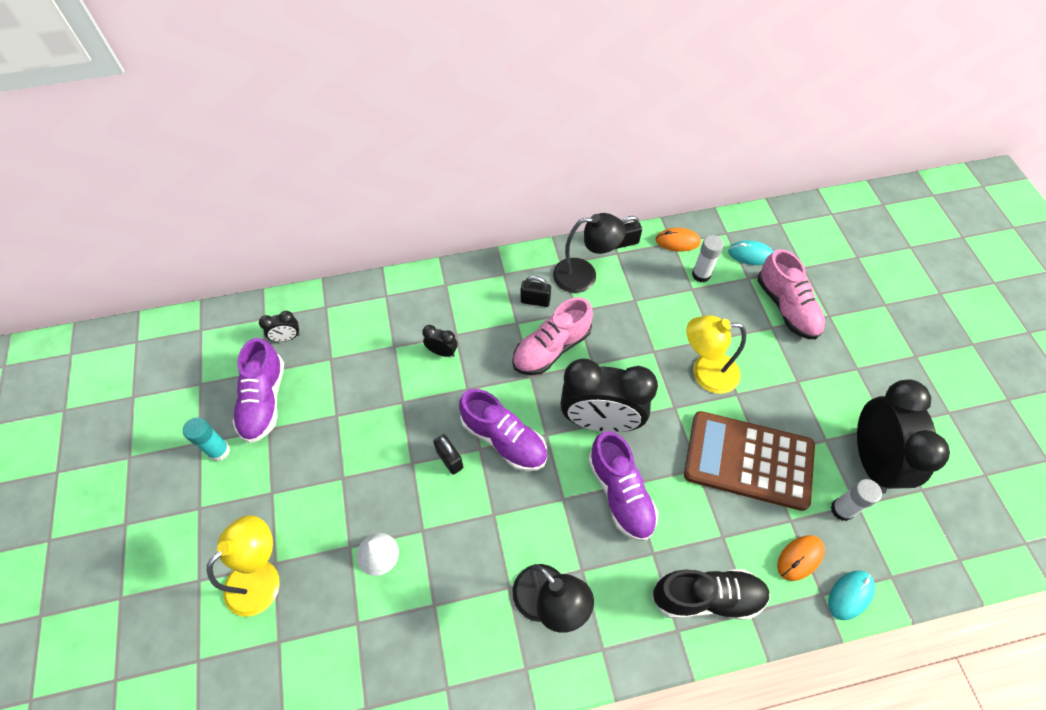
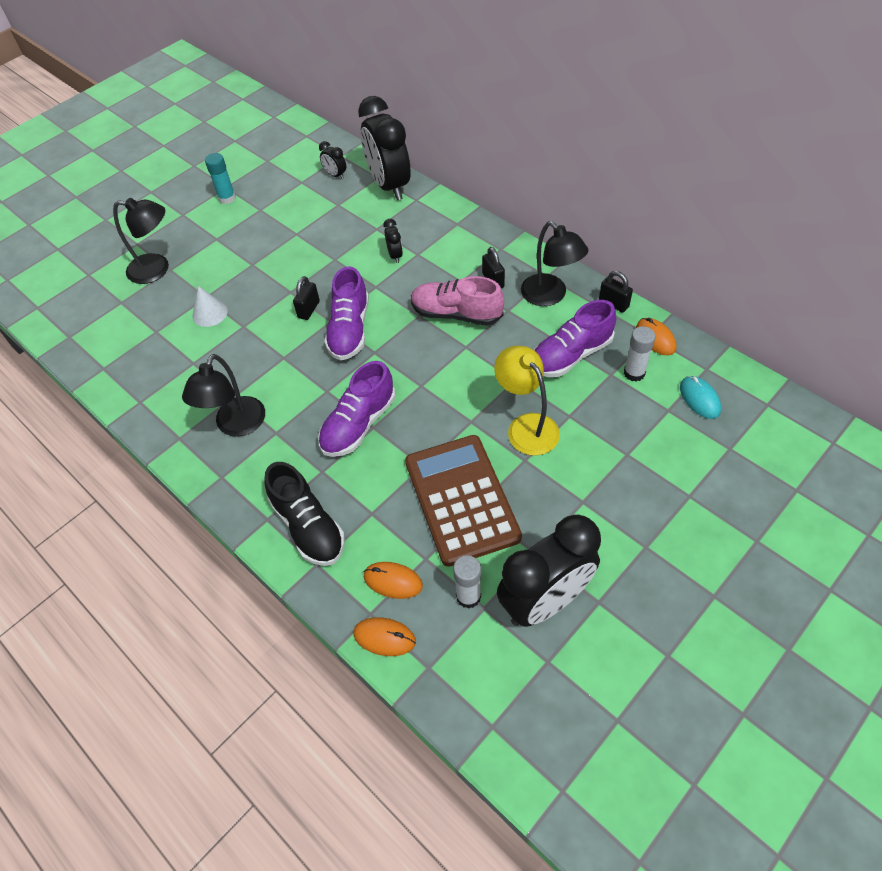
camera: 60 degrees right, 5 degrees down
(262, 577) = (157, 269): yellow lamp -> black lamp
(264, 400) = (279, 195): purple shoe -> purple shoe (570, 355)
(600, 421) = (414, 379): black clock -> black clock (389, 186)
(786, 307) = (663, 455): pink shoe -> none
(850, 595) = (384, 637): turquoise mouse -> orange mouse

